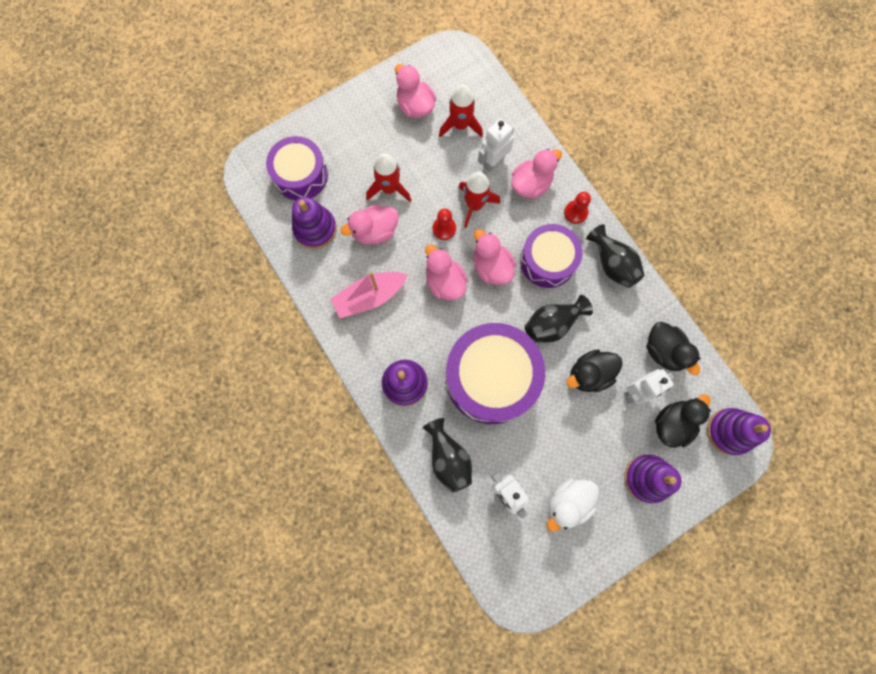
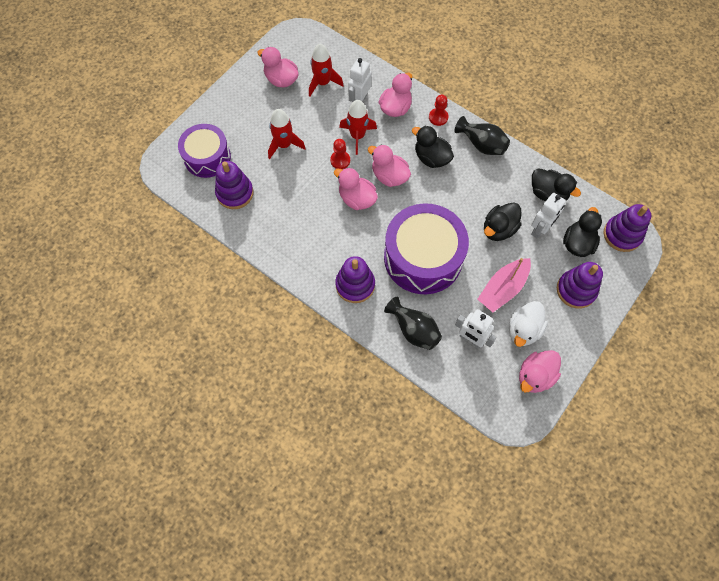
camera: 20 degrees left, 10 degrees down
(370, 297) = (300, 229): pink boat -> pink boat (503, 289)
(375, 231) = (285, 180): pink duck -> pink duck (535, 376)
(547, 261) = (431, 158): purple drum -> black duck
(552, 324) = (454, 202): black vase -> none

